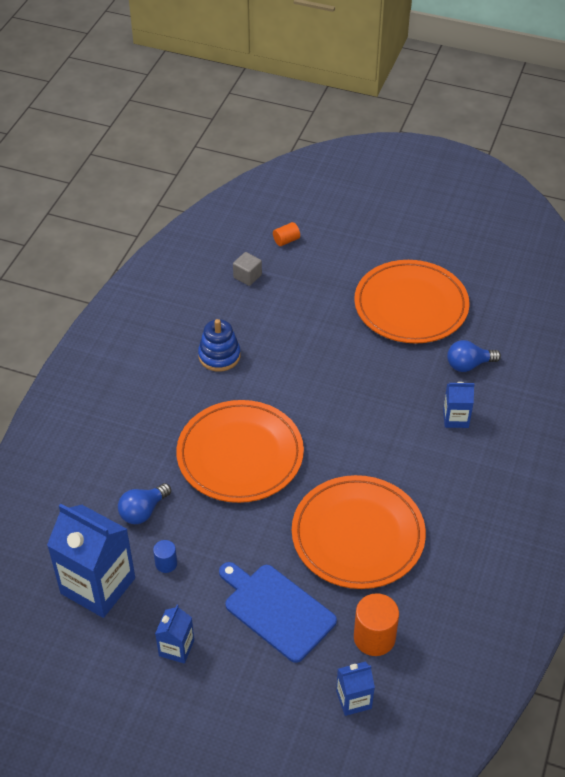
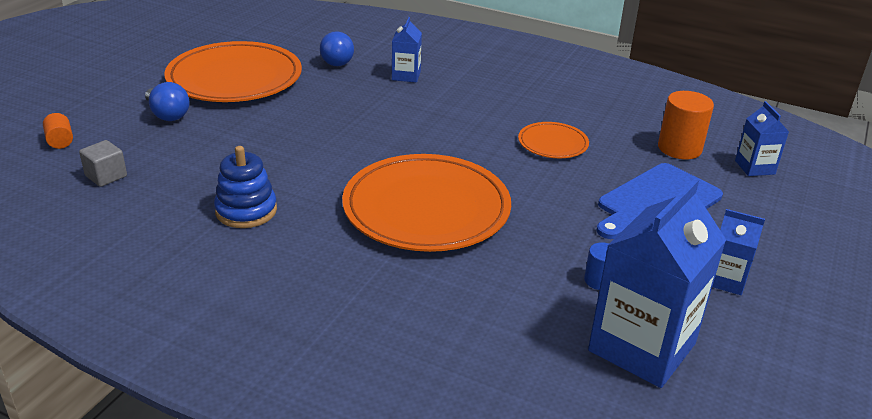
camera: 85 degrees left, 15 degrees down
(143, 511) = (511, 296): blue light bulb -> blue light bulb (167, 115)
(358, 535) = (553, 143): orange plate -> orange plate, size x0.48

